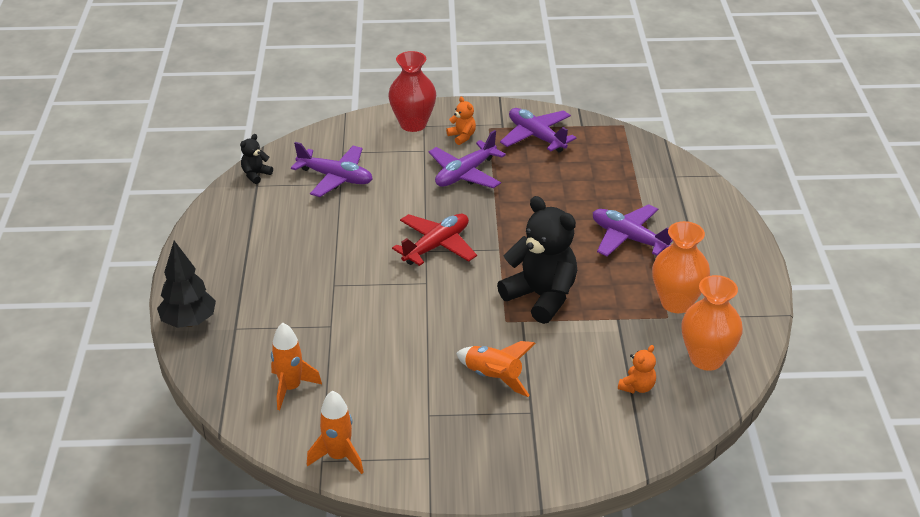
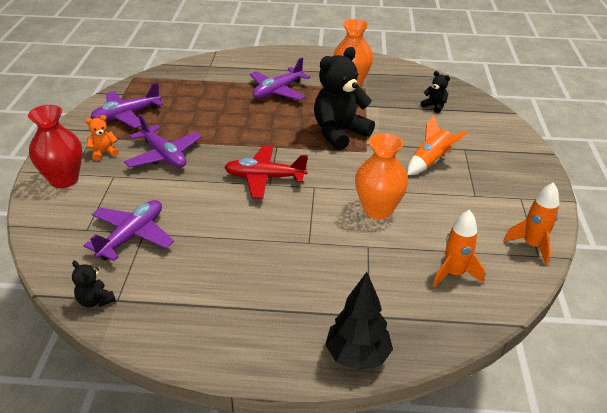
camera: 85 degrees left, 0 degrees up
(436, 246) = (264, 178): red plane -> red plane turned 45 degrees counterclockwise
(637, 387) = (434, 106): orange teddy bear -> black teddy bear
(706, 359) = (406, 80): orange vase -> orange vase (378, 210)

